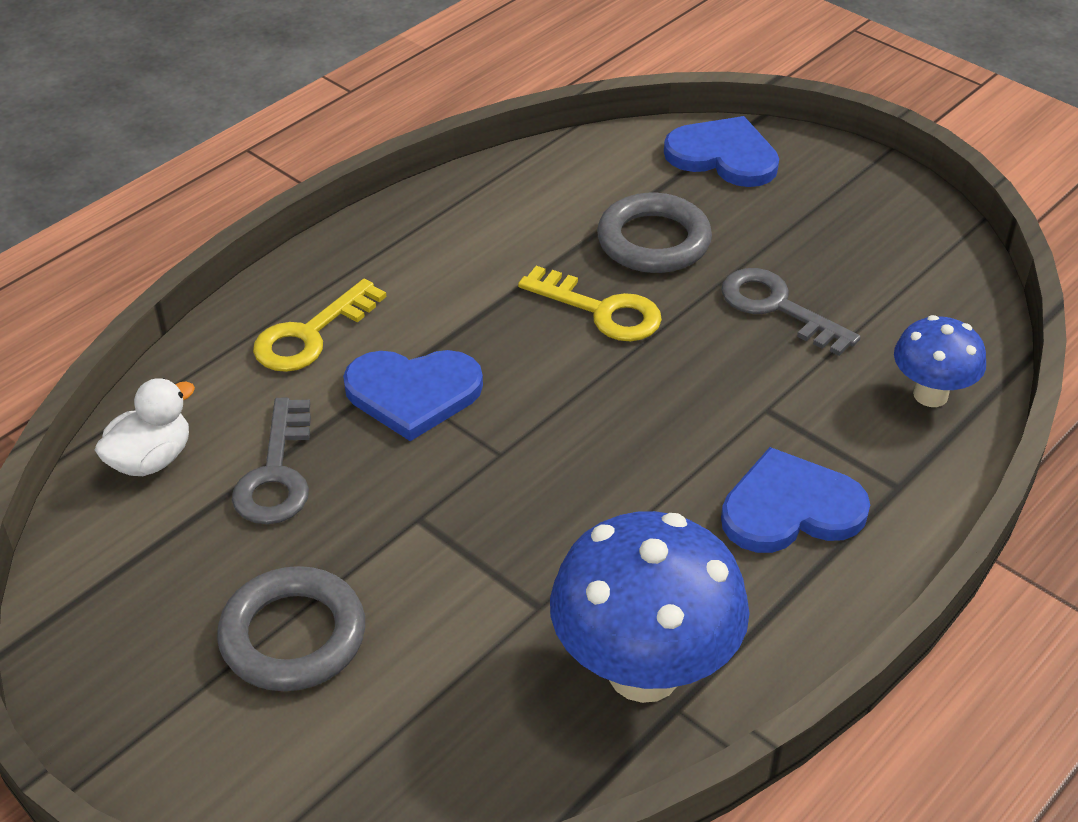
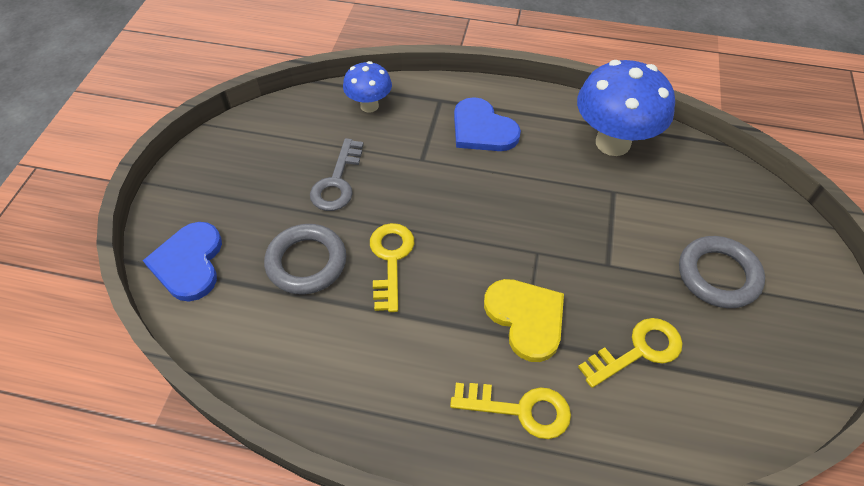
camera: 120 degrees left, 10 degrees up
(151, 459) = (688, 430): white duck -> none
(276, 473) = (638, 351): grey key -> yellow key
(413, 393) = (526, 318): blue heart -> yellow heart

